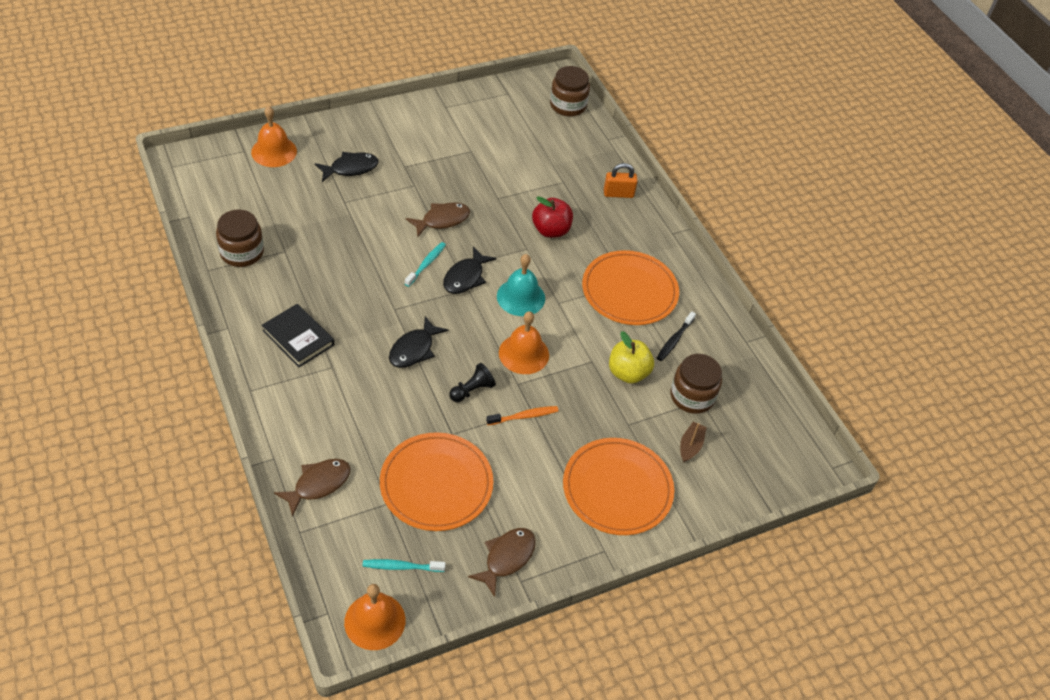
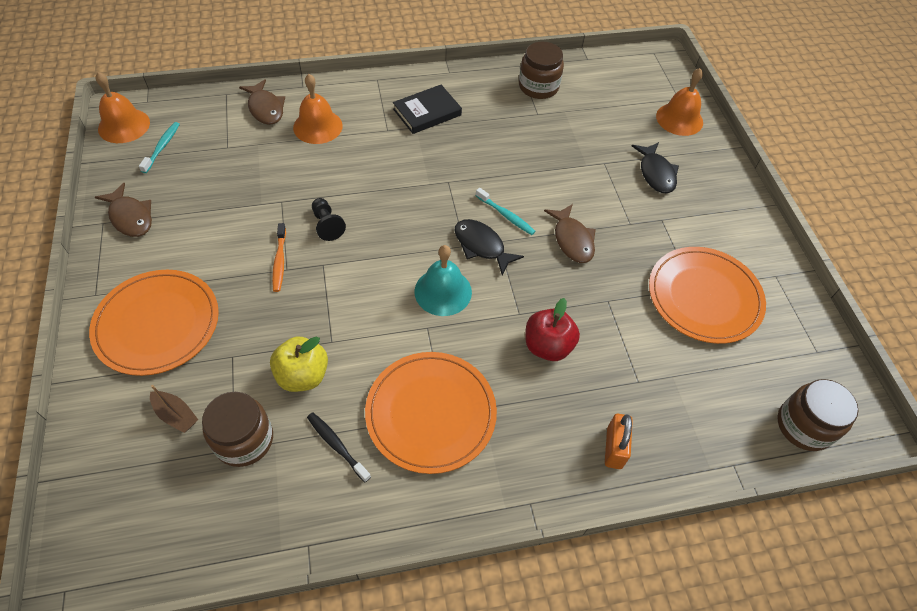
camera: 105 degrees right, 5 degrees up
(414, 349) = (392, 189): black fish -> none
(436, 484) = (231, 181): orange plate -> orange plate (704, 297)
(524, 353) = (361, 278): orange bell -> orange bell (318, 126)

